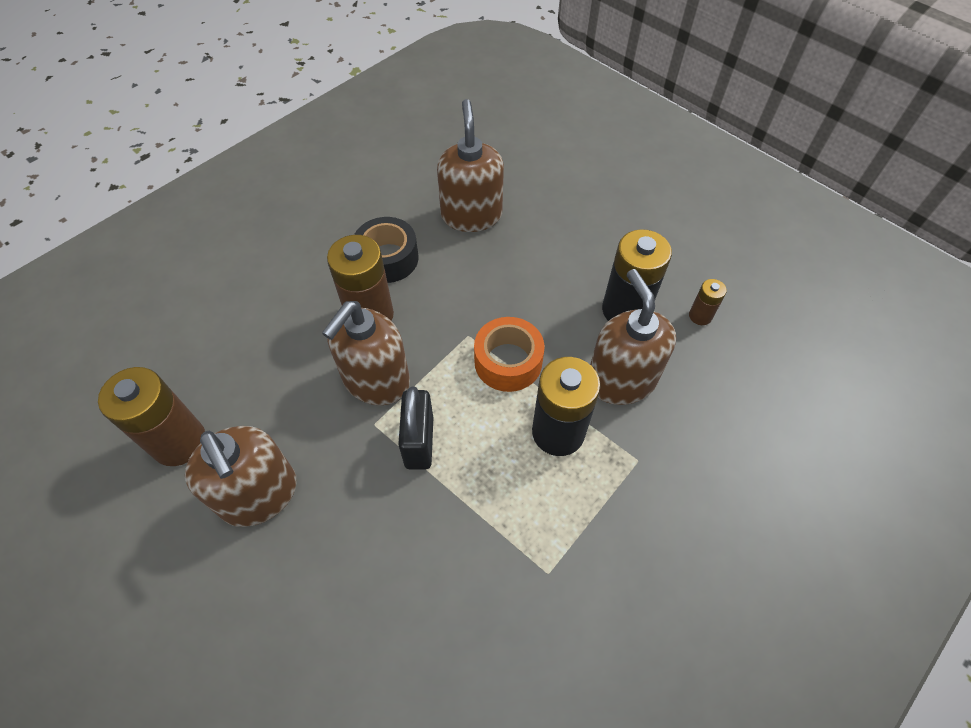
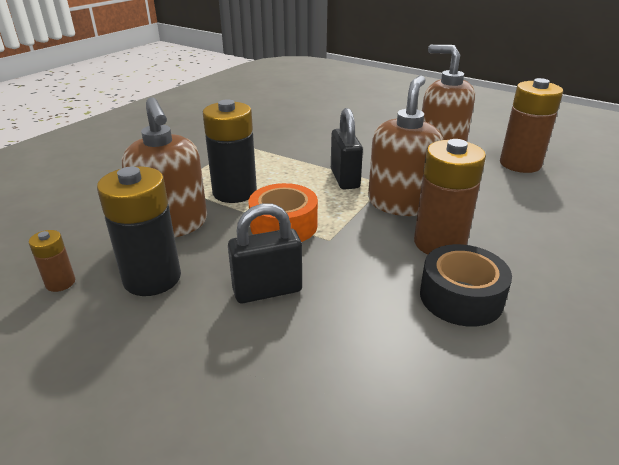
camera: 170 degrees right, 25 degrees down
(471, 215) = (376, 374): brown soap dispenser -> none
(531, 284) = (267, 290): none -> black padlock

